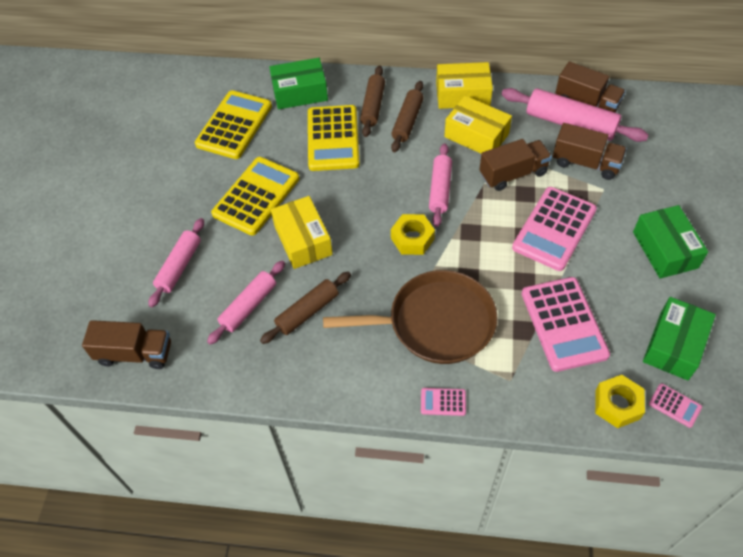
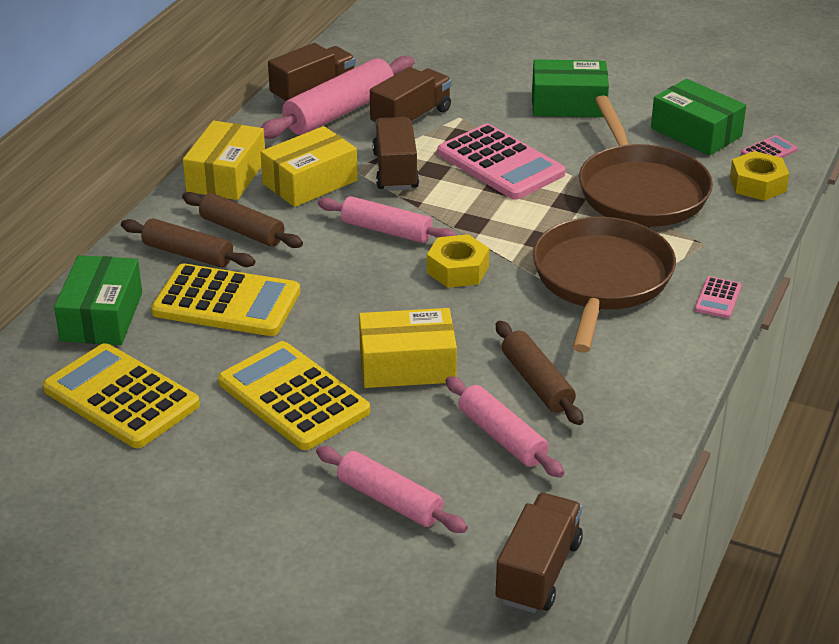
camera: 75 degrees left, 20 degrees down
(563, 324) = (641, 191): pink calculator -> brown pan

